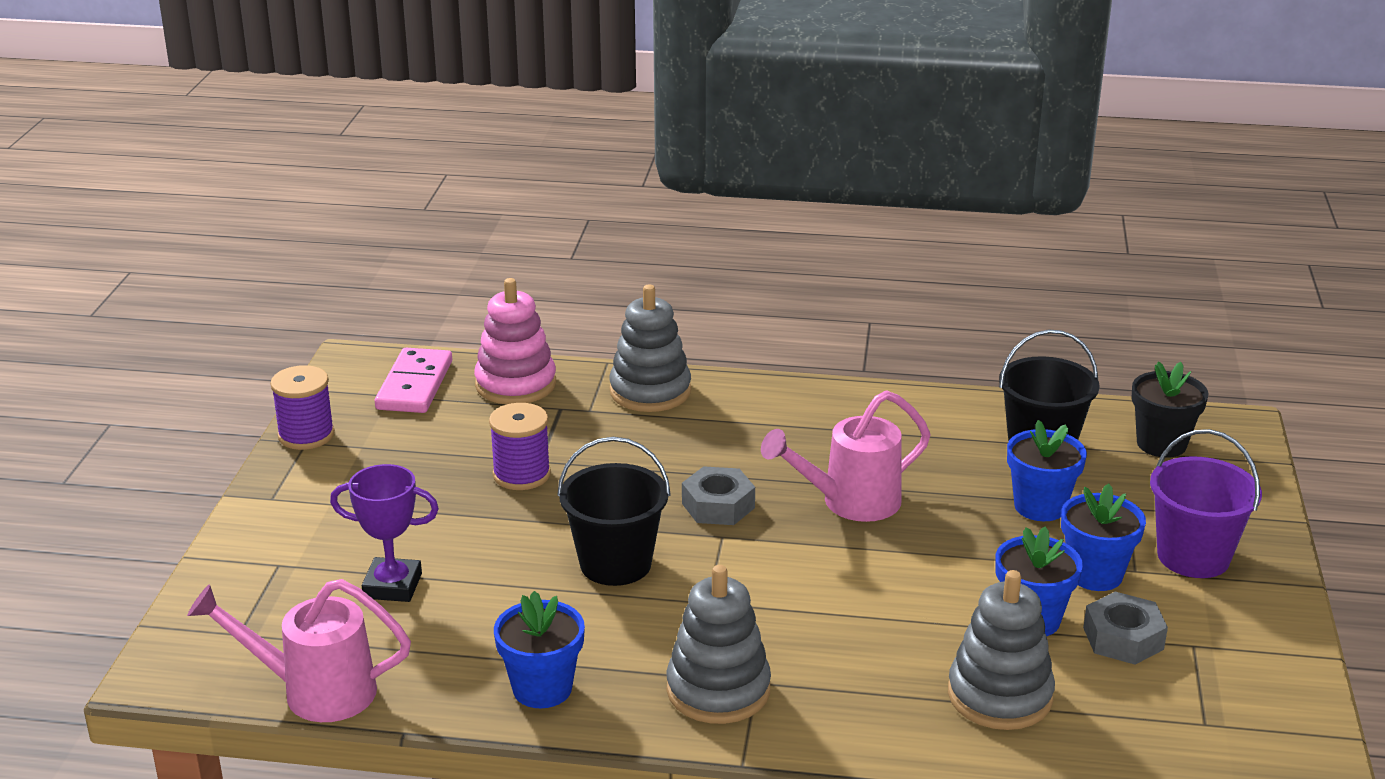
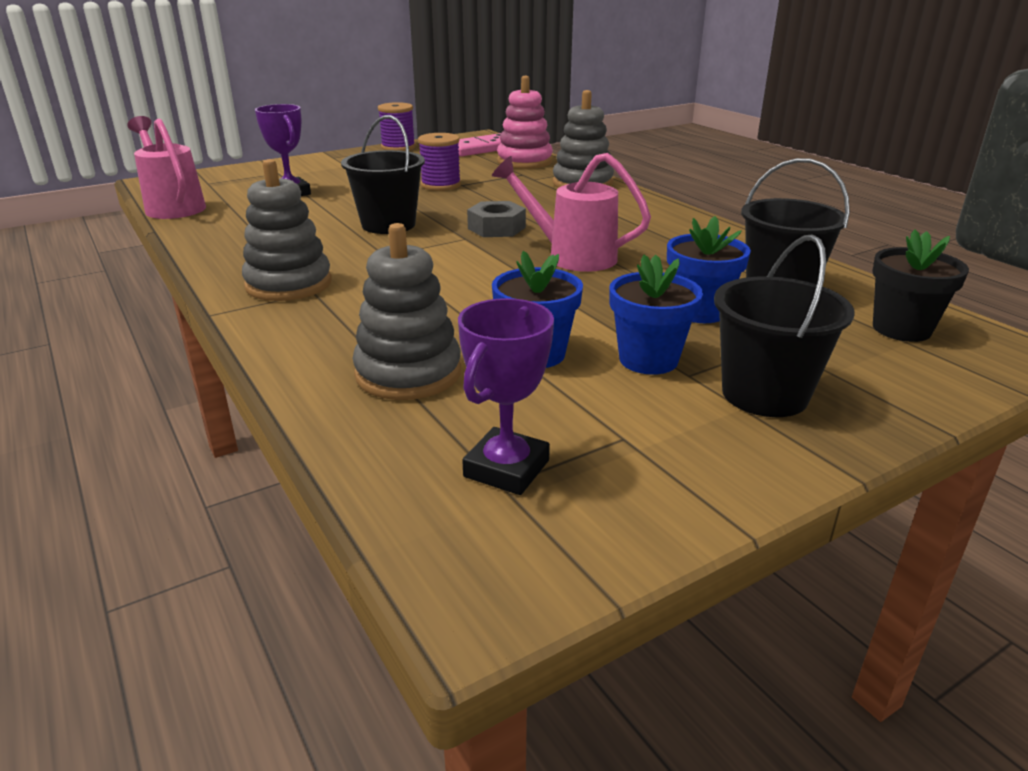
camera: 50 degrees right, 0 degrees up
(542, 689) = (233, 245): blue flower pot -> none
(1123, 638) = (575, 400): grey nut -> none
(1188, 712) = (506, 468): none -> purple trophy
(1193, 557) = (764, 394): purple bucket -> black bucket

